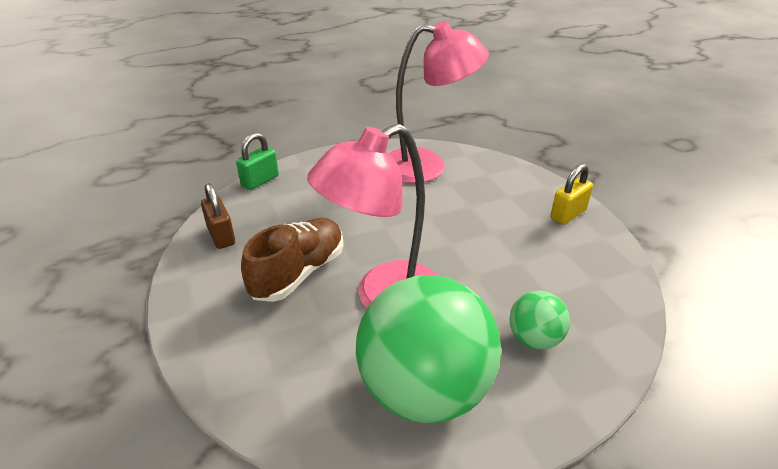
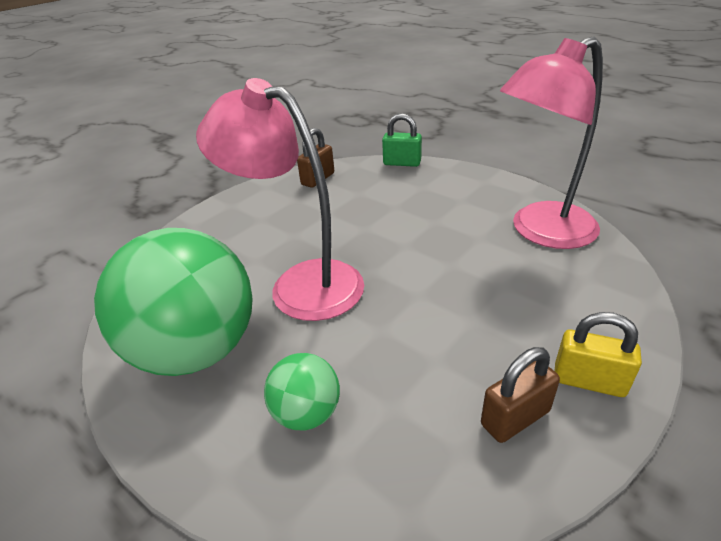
camera: 65 degrees right, 0 degrees up
(298, 273) = (301, 228): brown shoe -> none
(427, 166) = (540, 232): pink lamp -> pink lamp turned 90 degrees clockwise
(581, 251) = (515, 418): none -> brown padlock

